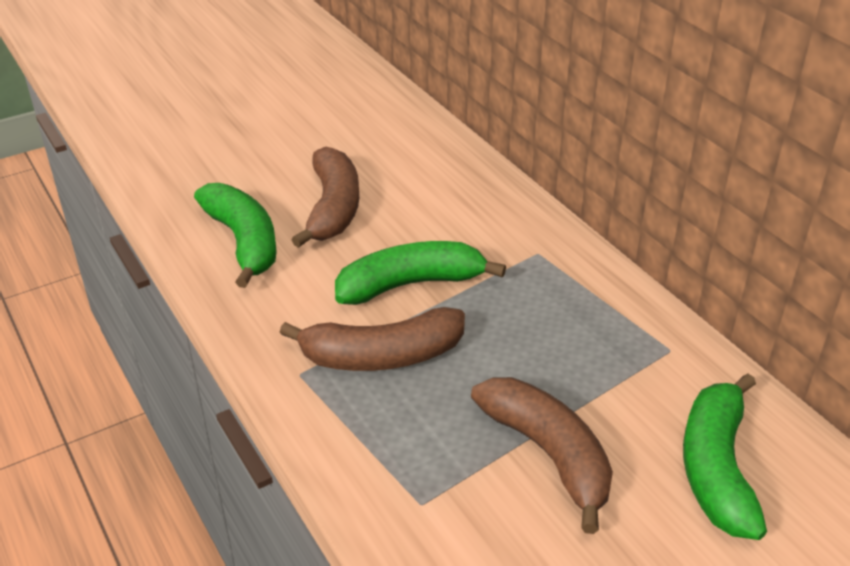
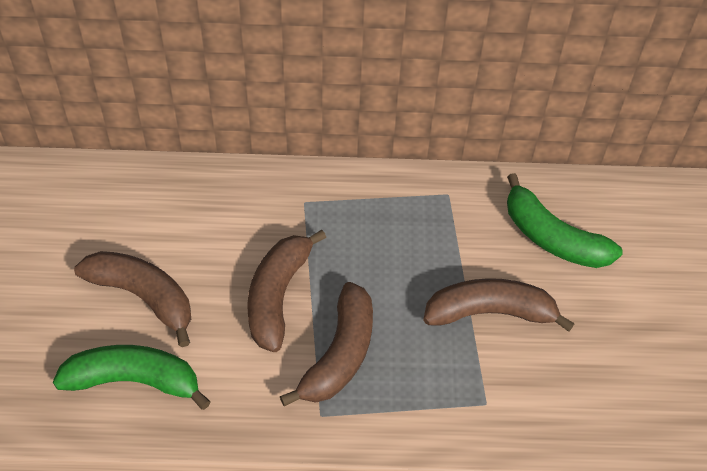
camera: 60 degrees left, 15 degrees up
(410, 284) = (277, 296): green banana -> brown banana

